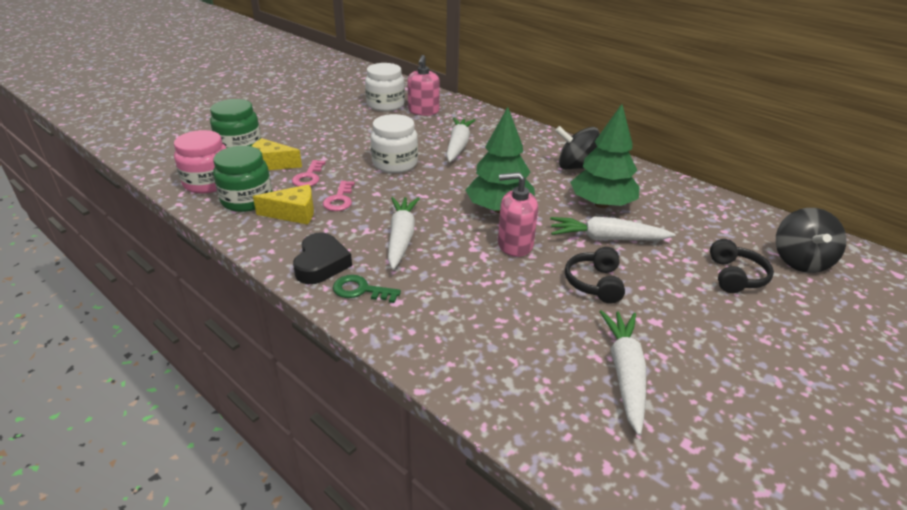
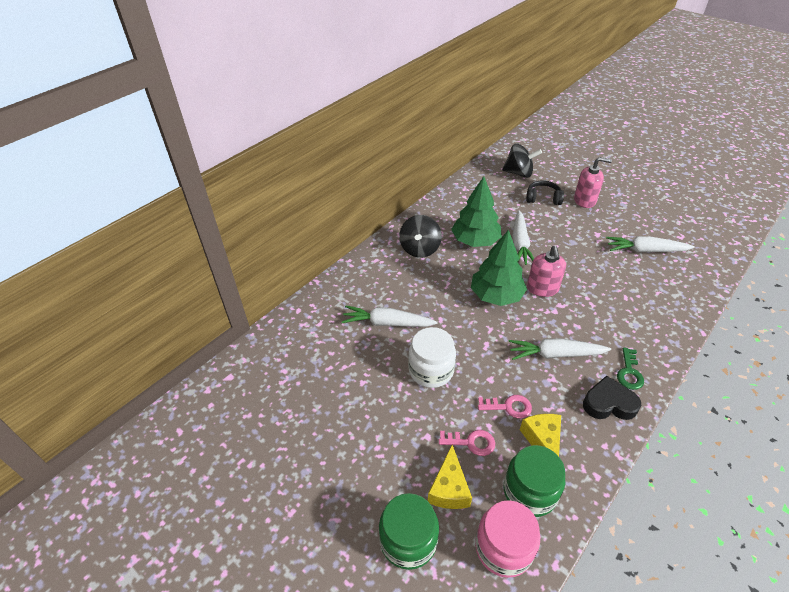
camera: 90 degrees left, 10 degrees up
(385, 105) = (281, 394): white jar -> none
(423, 111) = (302, 355): pink soap dispenser -> pink soap dispenser (585, 200)
(595, 283) = (572, 253): black headphones -> none

